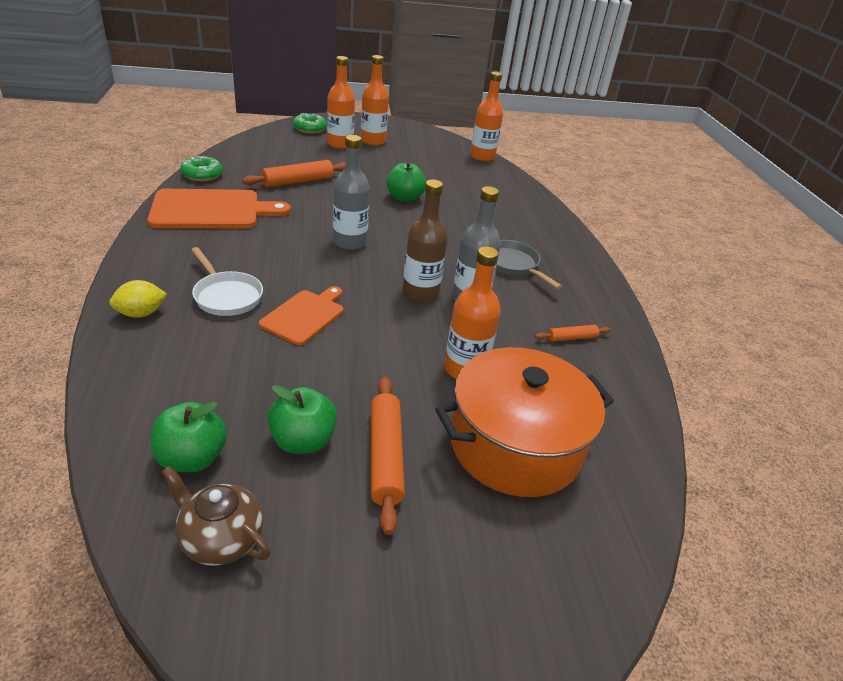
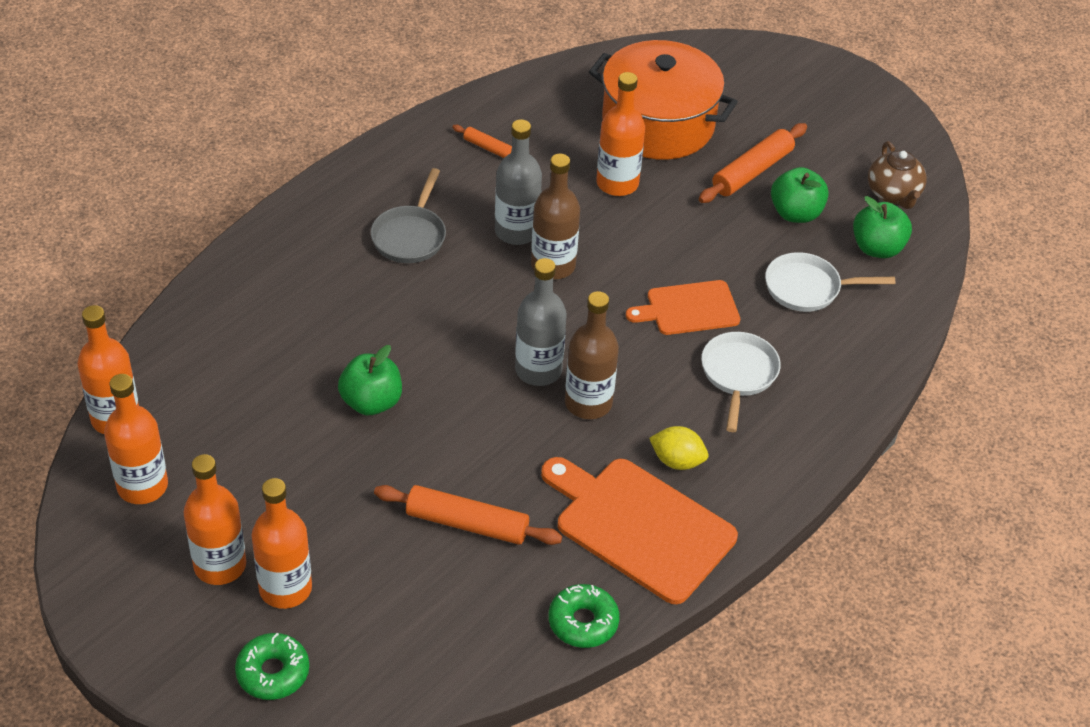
camera: 130 degrees left, 10 degrees up
(141, 313) = (831, 400): yellow lemon -> yellow lemon (677, 461)
(229, 380) = (807, 288): none -> white pan
(303, 241) = (588, 403): none -> brown bottle
(436, 147) = (142, 486): none -> orange bottle

